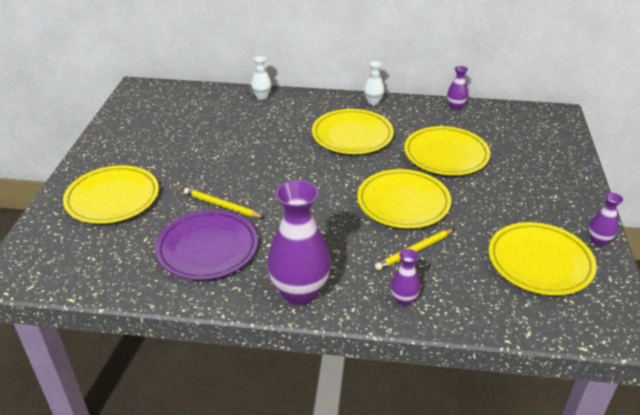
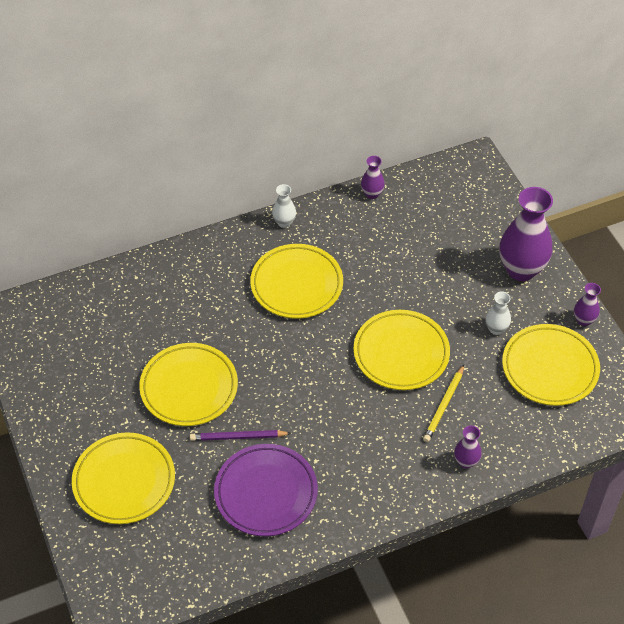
camera: 30 degrees left, 15 degrees up
(222, 205) = (238, 437): yellow pencil -> purple pencil
(262, 96) = (159, 266): white vase -> white vase (496, 329)
(299, 292) = (379, 497): purple vase -> purple vase (521, 269)
(446, 155) = (403, 271): yellow plate -> yellow plate (189, 388)

